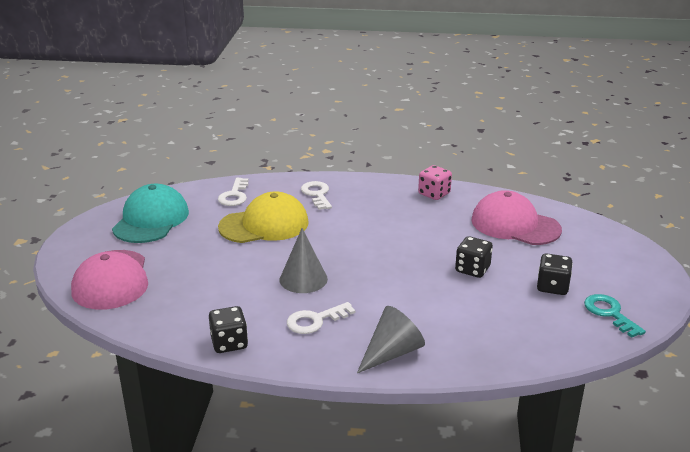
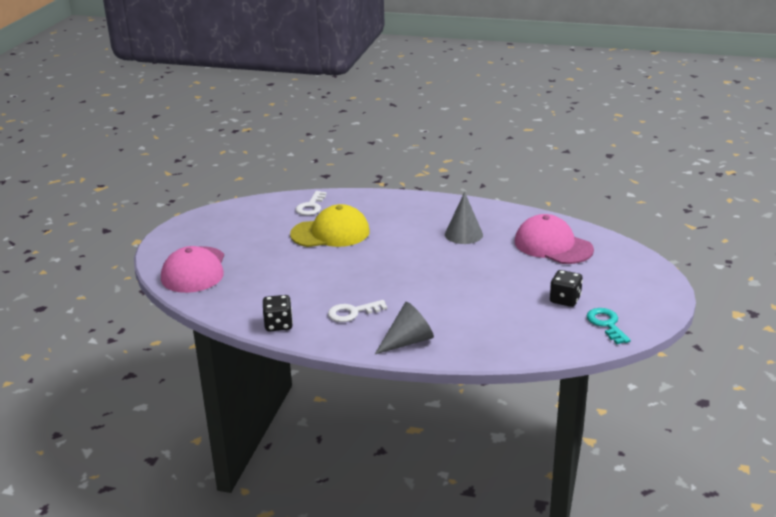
camera: 10 degrees right, 0 degrees up
(151, 220) = (235, 223): turquoise cap -> none
(303, 279) = (352, 279): grey cone -> grey cone (463, 234)
(317, 194) = (383, 209): white key -> none
(434, 194) = (489, 214): pink dice -> none
(472, 269) = (500, 281): black dice -> none

